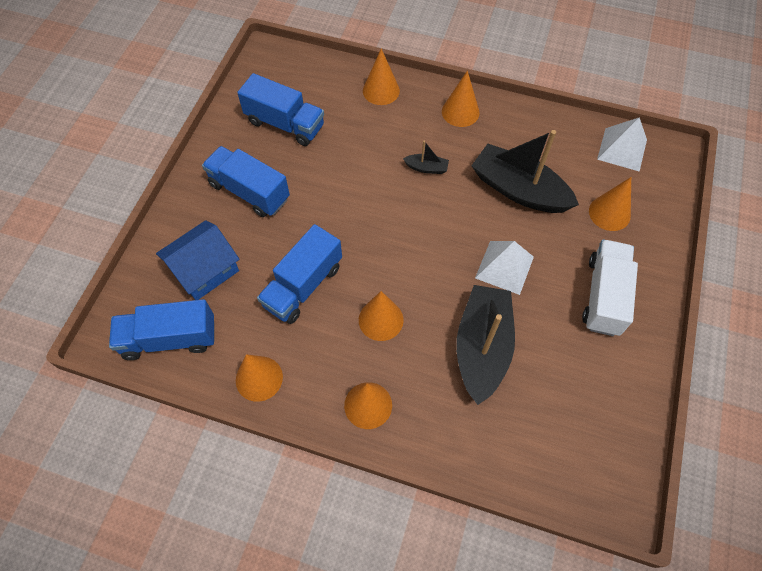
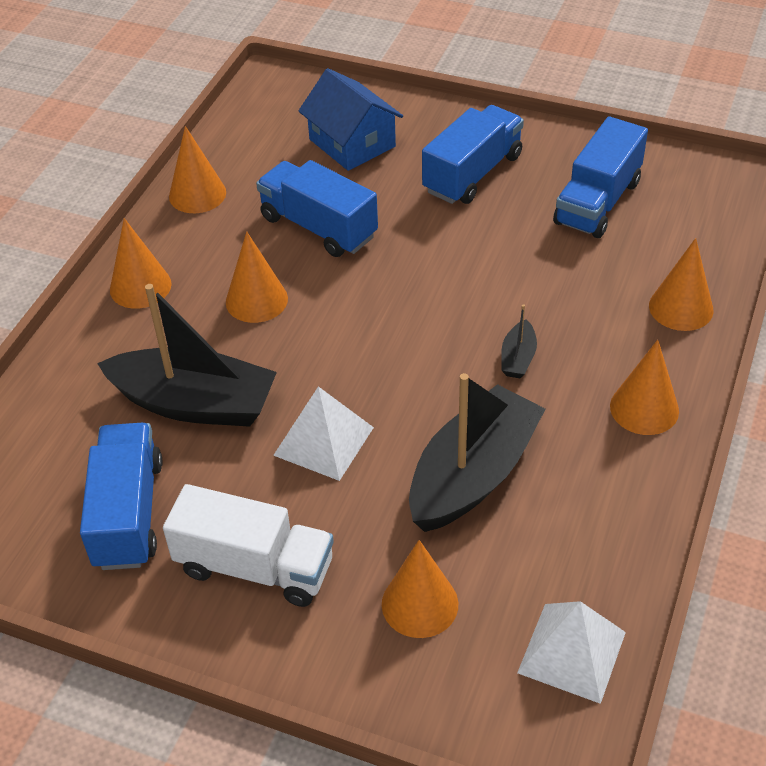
camera: 95 degrees right, 15 degrees down
(169, 338) = (262, 123): blue truck -> blue truck (128, 513)

